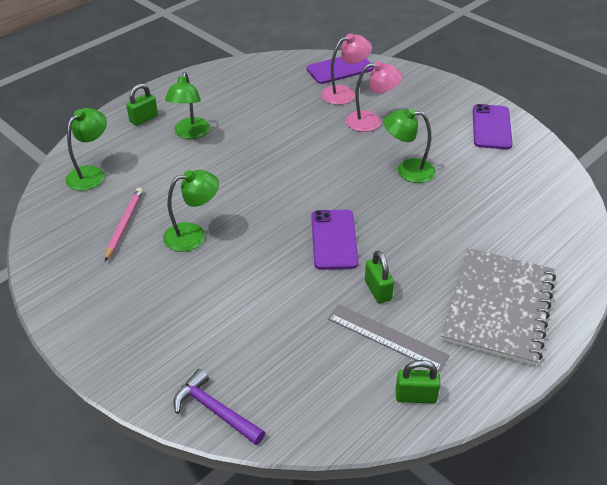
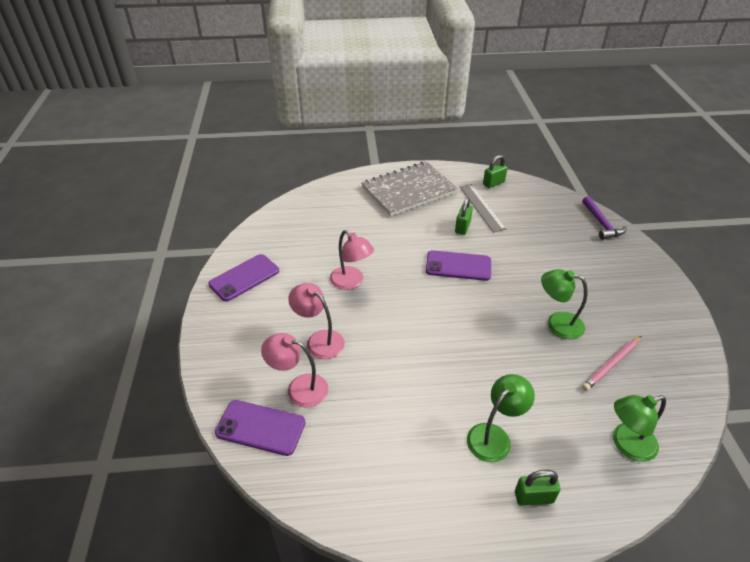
camera: 140 degrees left, 0 degrees up
(334, 239) = (458, 266): purple phone -> purple phone turned 60 degrees clockwise
(407, 170) = (351, 282): green lamp -> pink lamp
(415, 396) = (493, 183): green padlock -> green padlock turned 75 degrees counterclockwise

